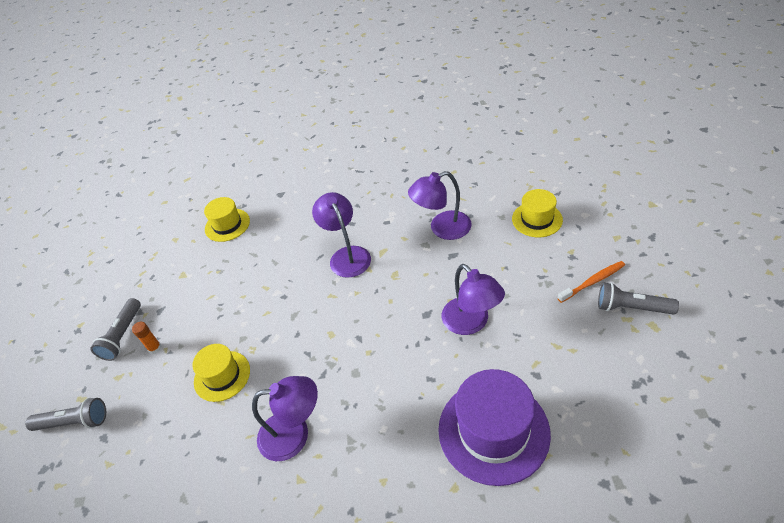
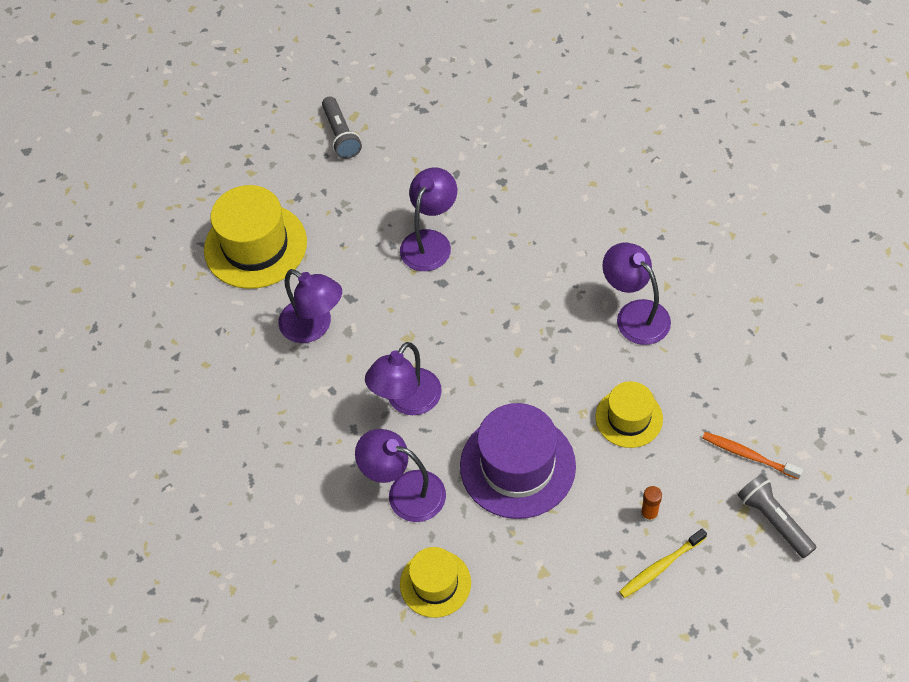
camera: 125 degrees left, 10 degrees up
(123, 335) = (661, 566): grey flashlight -> yellow toothbrush
(289, 232) = (405, 492): none -> purple lamp
(493, 431) = (528, 180): purple hat -> purple hat (517, 466)
(537, 219) = (255, 246): yellow hat -> yellow hat, size x1.70
(592, 282) = (324, 171): orange toothbrush -> orange toothbrush (749, 455)

